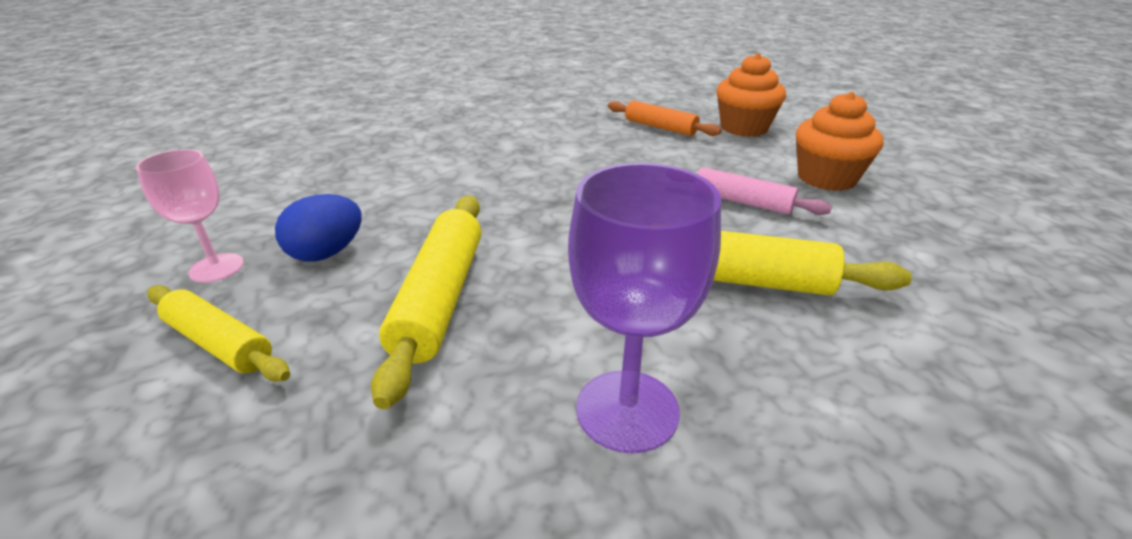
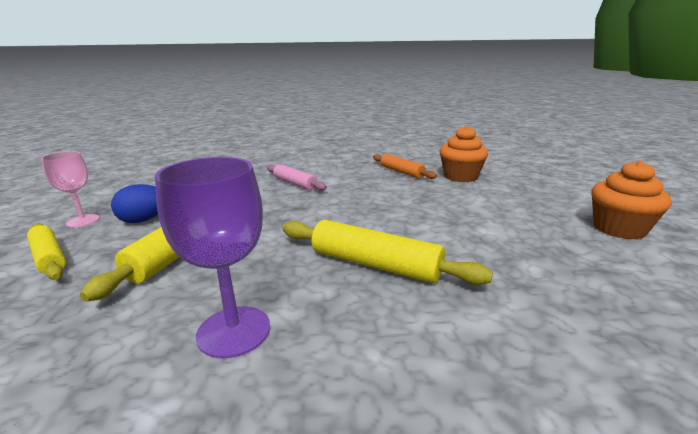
camera: 15 degrees right, 10 degrees down
(742, 202) = (421, 219): pink rolling pin -> pink rolling pin (295, 183)
(826, 178) = (496, 211): orange cupcake -> orange cupcake (619, 229)

